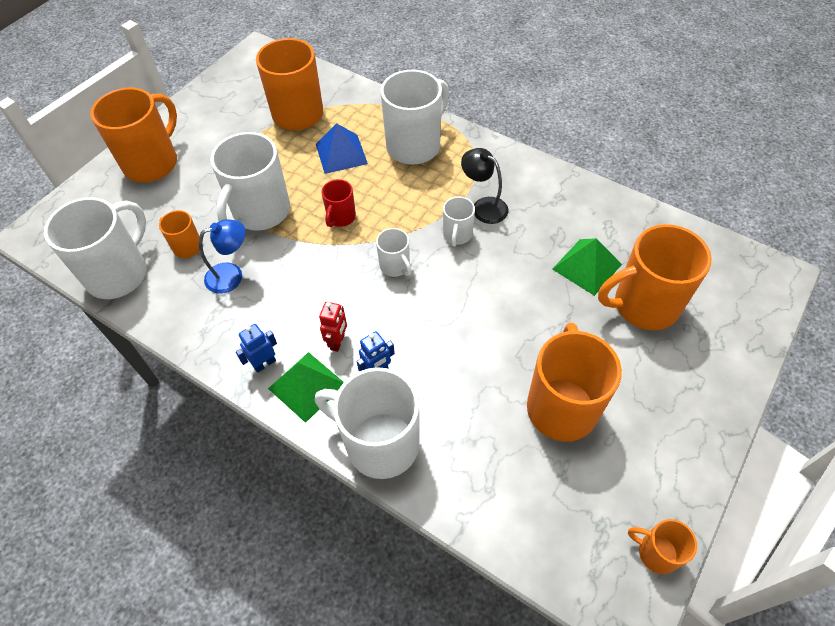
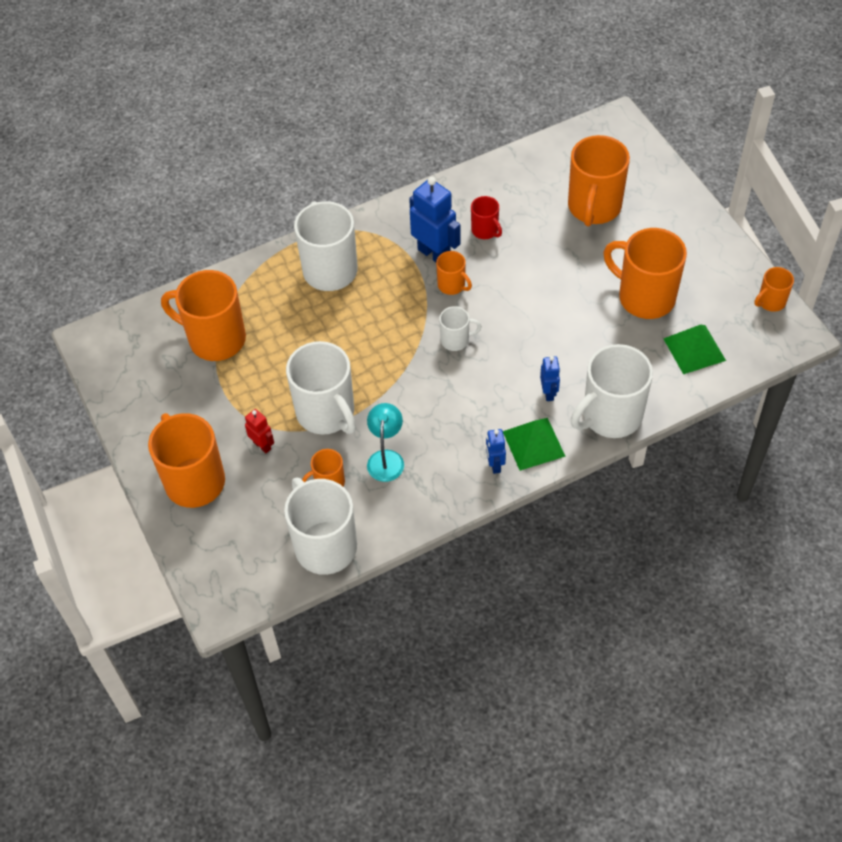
camera: 60 degrees left, 0 degrees up
(232, 275) = (386, 458): blue lamp -> turquoise lamp
(338, 342) = (505, 408): red robot -> red robot (262, 445)
(341, 153) = (297, 326): blue pyramid -> none
(341, 217) = (376, 356): red mug -> red mug (485, 230)
(457, 235) = (452, 285): white mug -> orange mug
(483, 206) = (434, 254): black lamp -> blue robot
(587, 266) = (538, 221): green pyramid -> green pyramid (694, 349)

